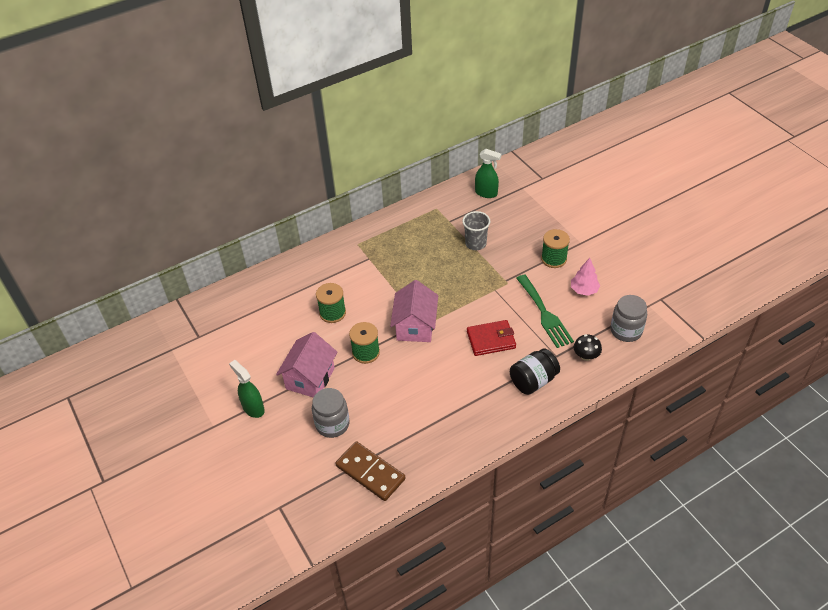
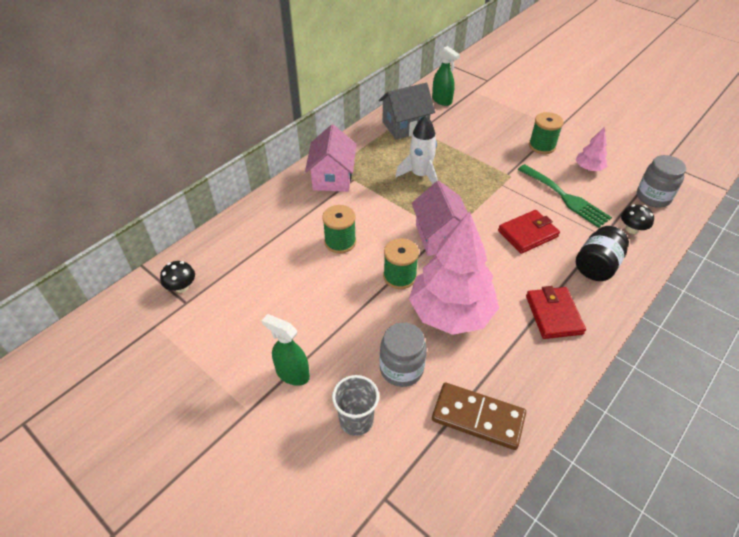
camera: 20 degrees left, 0 degrees up
(199, 323) = (181, 287): none -> black mushroom
(310, 378) = (348, 320): pink house -> pink house (332, 178)
(391, 391) = (451, 312): none -> pink tree
(427, 266) = (420, 175): none -> white rocket
(438, 214) = (405, 126): none -> grey house
(472, 412) = (553, 315): none -> red wallet
(475, 244) = (457, 146): grey cup -> grey cup (356, 420)
(486, 193) = (442, 100): green spray bottle -> green spray bottle turned 45 degrees clockwise

